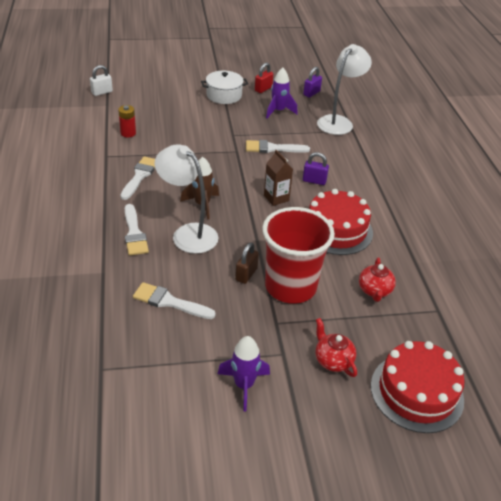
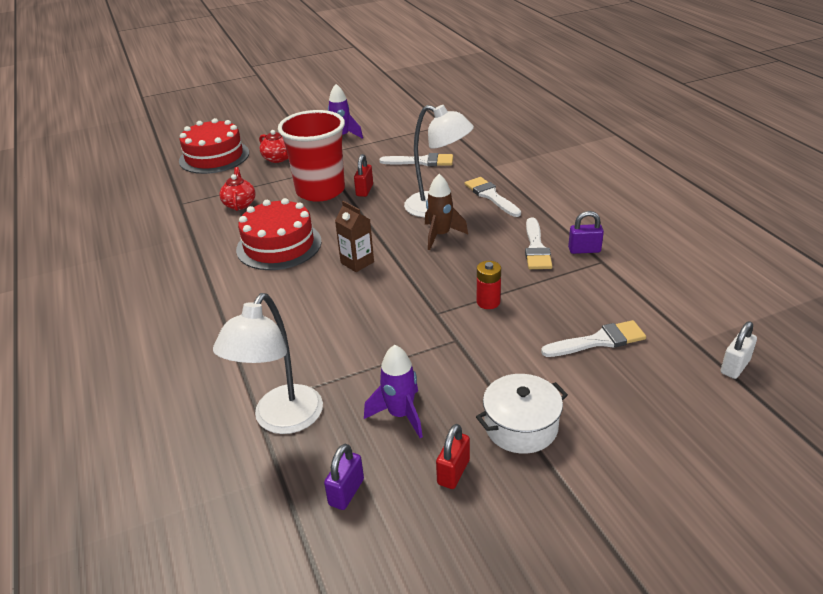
camera: 170 degrees right, 5 degrees down
(128, 133) = (608, 300): red battery -> red battery (488, 302)
(246, 274) = (364, 190): brown padlock -> red padlock
(272, 148) = (385, 331): white brush -> white brush (599, 341)
(314, 181) = (312, 296): purple padlock -> purple padlock (584, 250)

